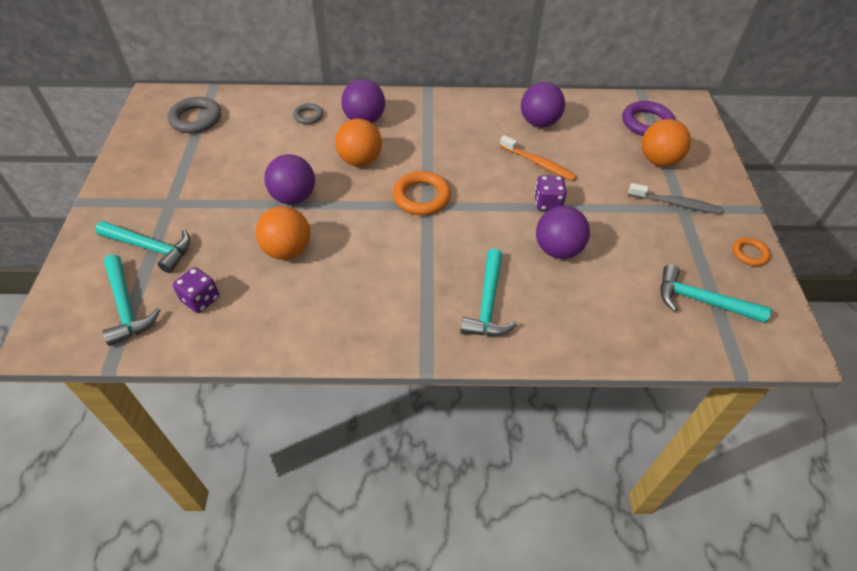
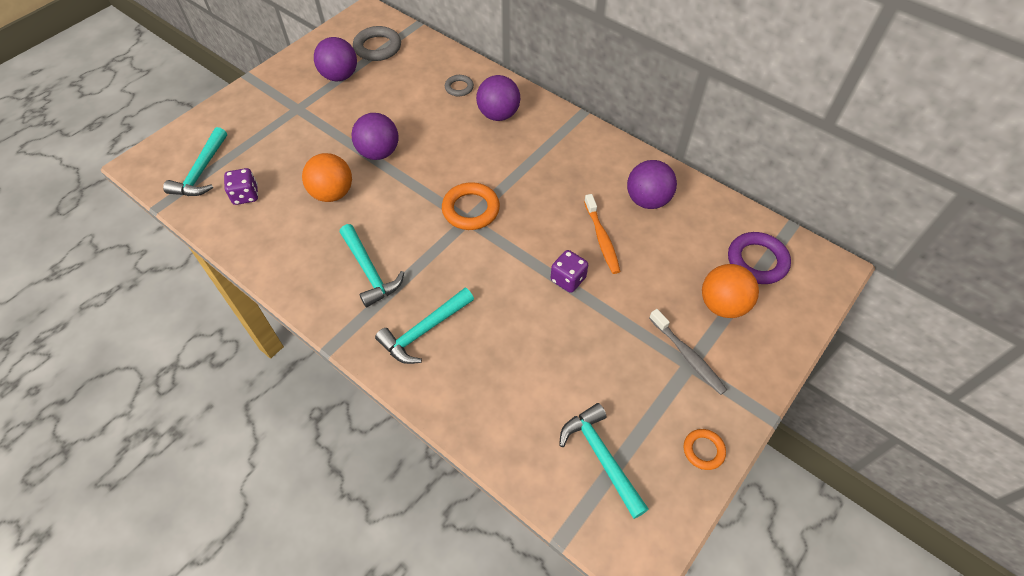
camera: 40 degrees right, 5 degrees up
(150, 248) = (254, 137): turquoise hammer -> turquoise hammer (369, 271)
(360, 160) = (457, 149): orange ball -> none
(557, 249) = (529, 325): purple ball -> purple ball (340, 76)

